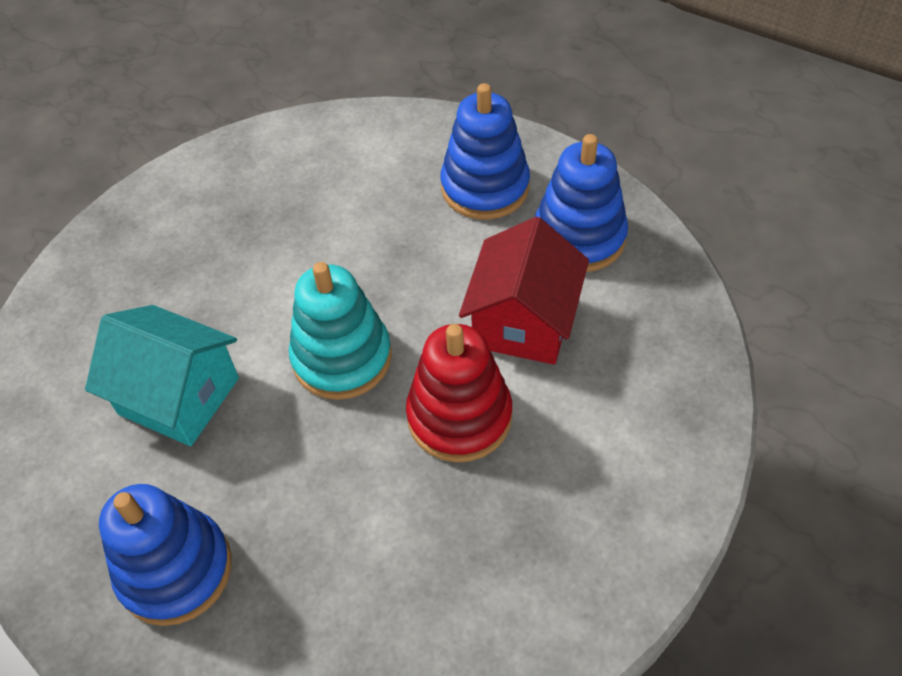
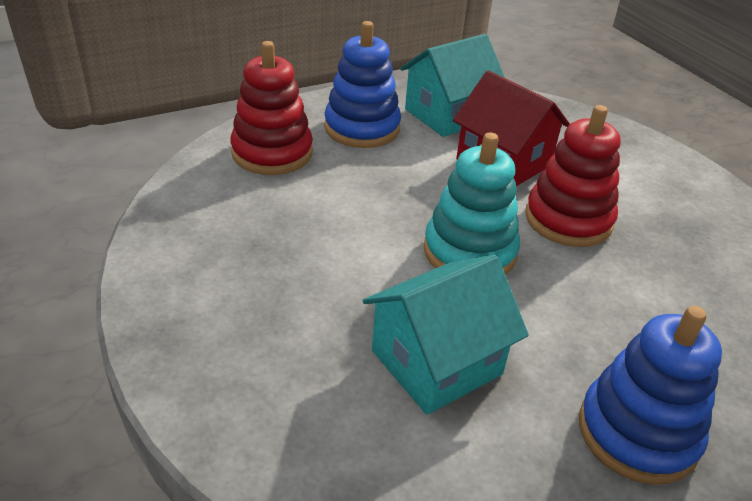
camera: 65 degrees left, 15 degrees down
(384, 152) = (272, 153): none -> red stacking toy
(579, 237) = (447, 115): blue stacking toy -> turquoise house

